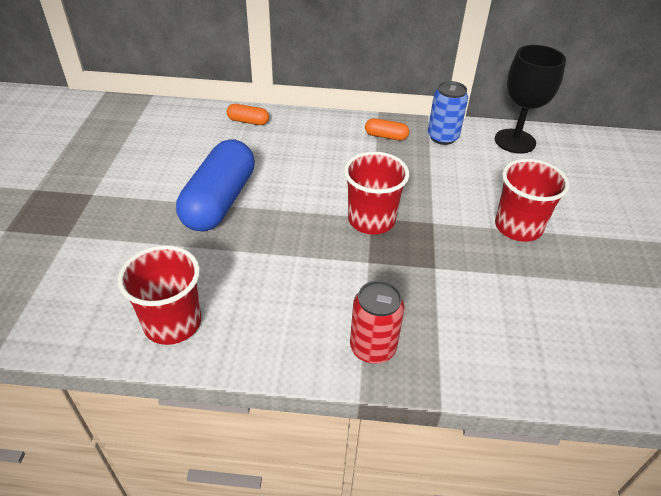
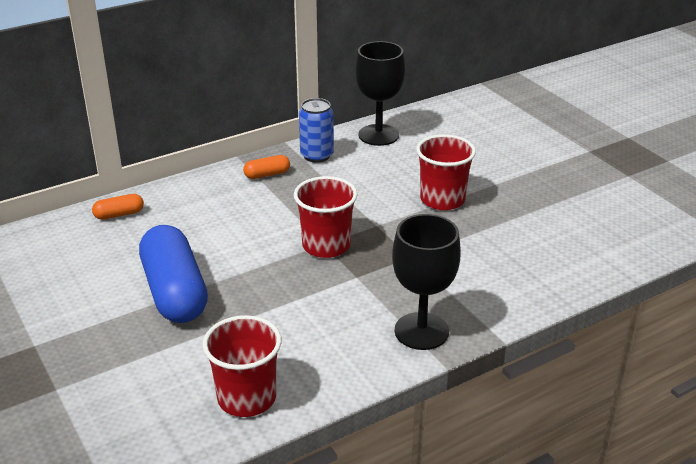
camera: 35 degrees left, 10 degrees down
(372, 348) = (421, 331): red can -> black goblet

